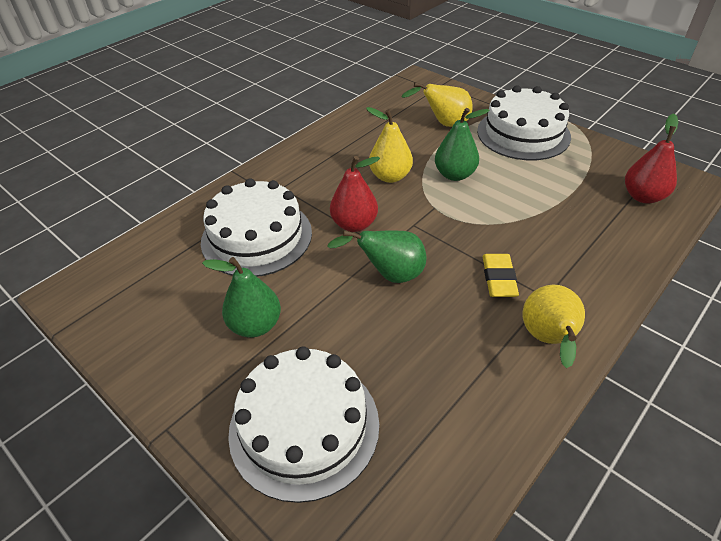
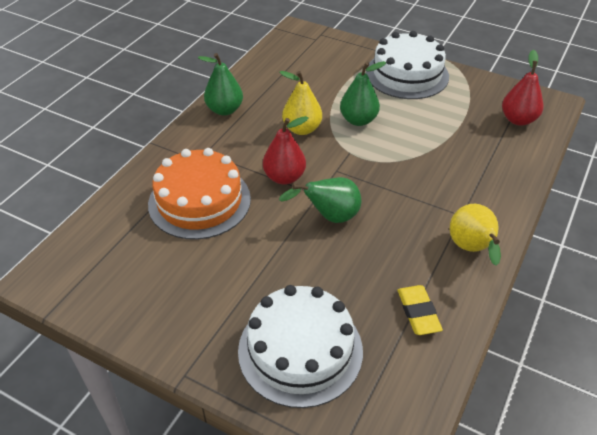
camera: 15 degrees left, 0 degrees up
(255, 325) = (228, 278): green pear -> green pear (224, 110)
(257, 236) = (199, 201): white cake -> orange cake
(444, 124) = (335, 73): yellow pear -> none
(498, 278) = (420, 206): yellow eraser -> yellow eraser (418, 312)

